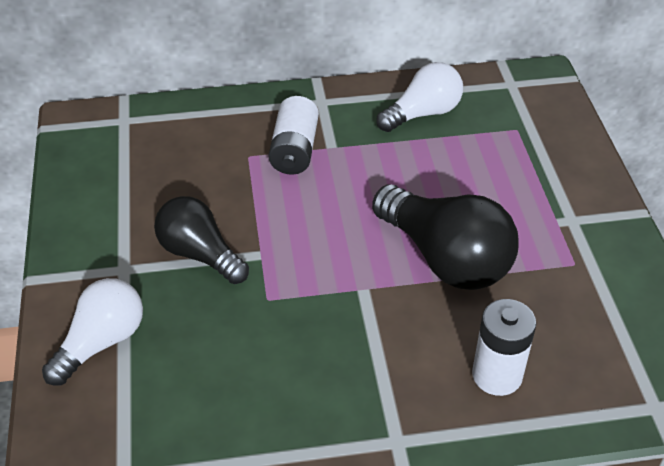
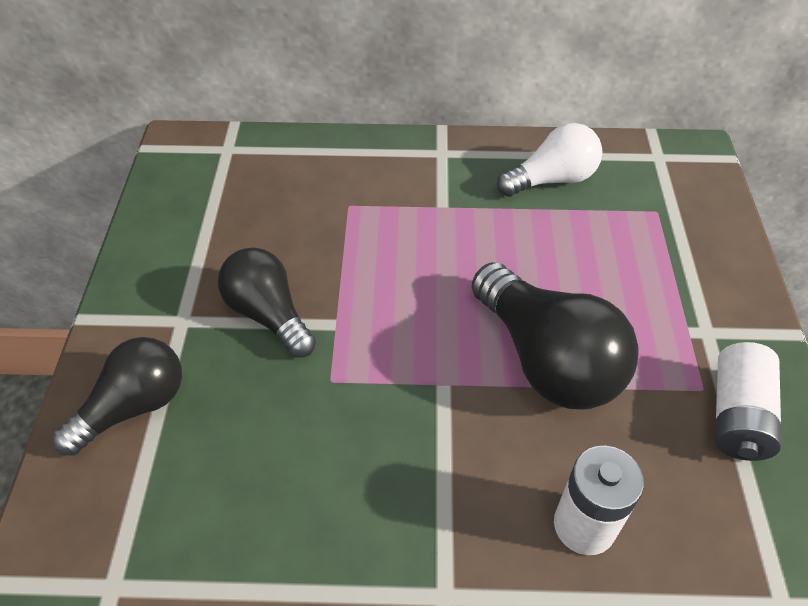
camera: 10 degrees right, 5 degrees up
(101, 342) = (134, 407): white light bulb -> black light bulb
(294, 150) = (400, 205): white battery -> white battery (737, 416)

